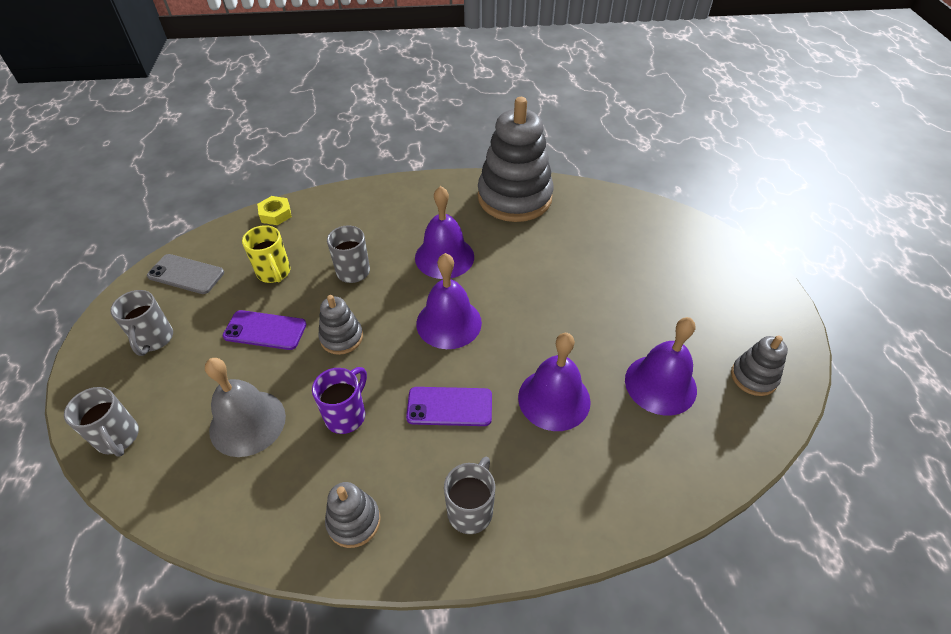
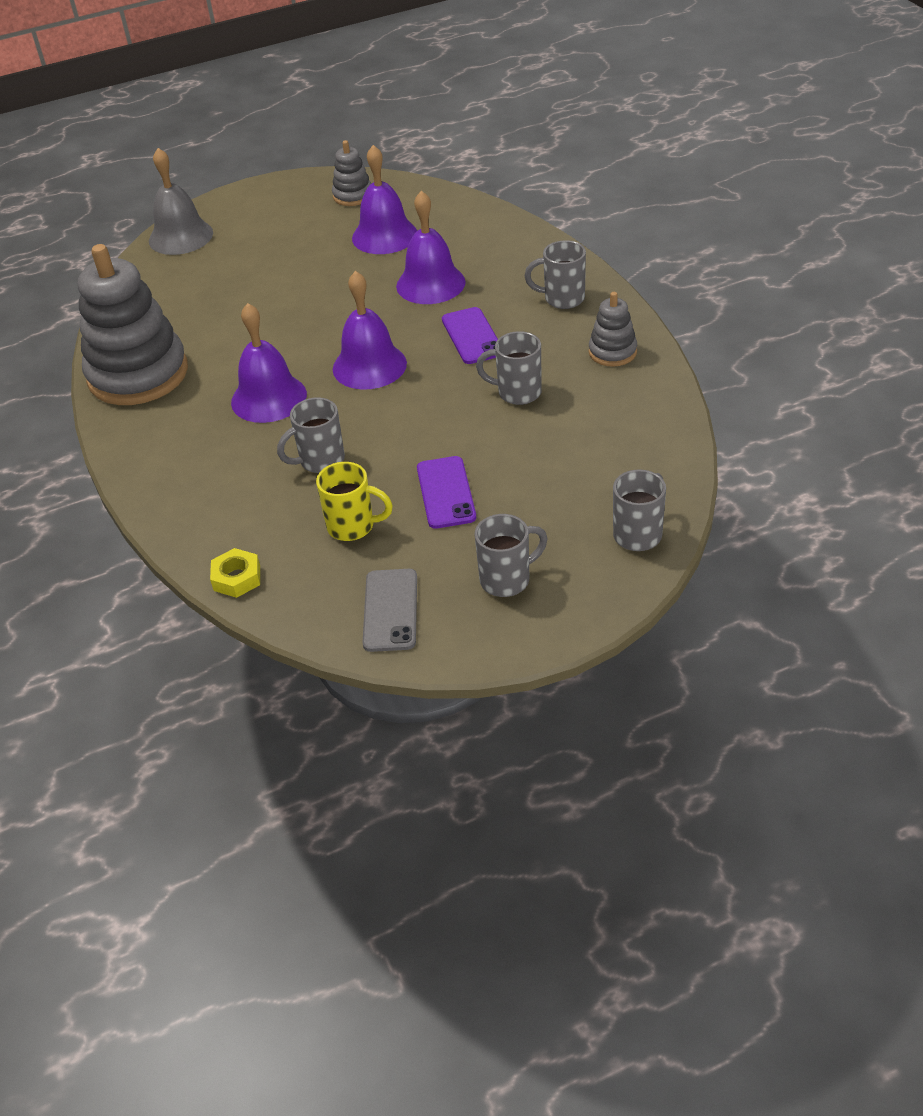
camera: 105 degrees left, 5 degrees down
(247, 422) = (565, 452): grey bell -> grey bell (181, 236)
(274, 273) = (352, 526): yellow mug -> yellow mug turned 60 degrees clockwise
(341, 337) = (426, 431): grey stacking toy -> none
(346, 415) = (517, 392): purple mug -> grey mug

